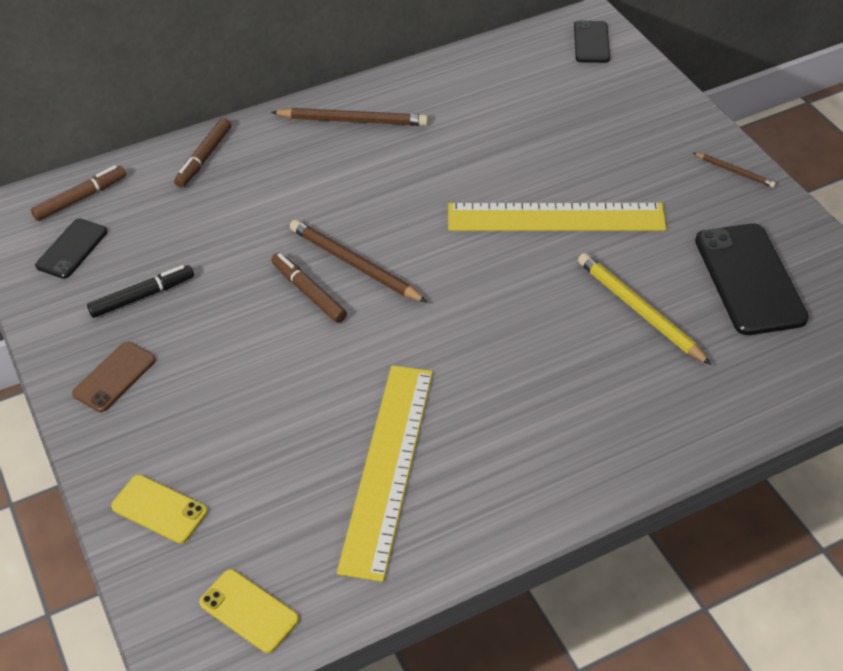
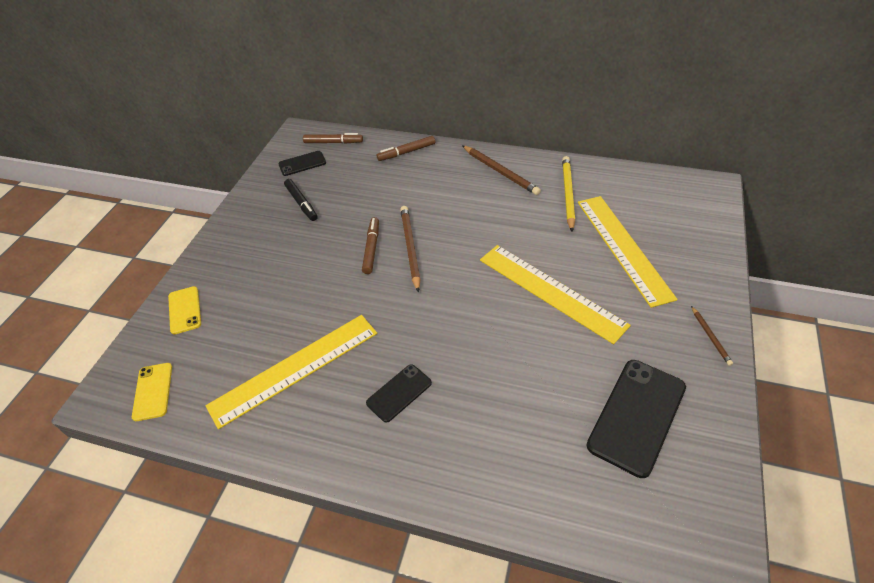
camera: 45 degrees right, 0 degrees up
(114, 377) = (245, 234): brown phone -> none
(142, 296) = (301, 203): black marker -> black marker turned 45 degrees clockwise
(574, 132) = (623, 247): none -> yellow ruler
(591, 42) = (698, 199): black phone -> black phone (399, 393)
(640, 310) = (536, 383): yellow pencil -> yellow pencil (568, 194)

